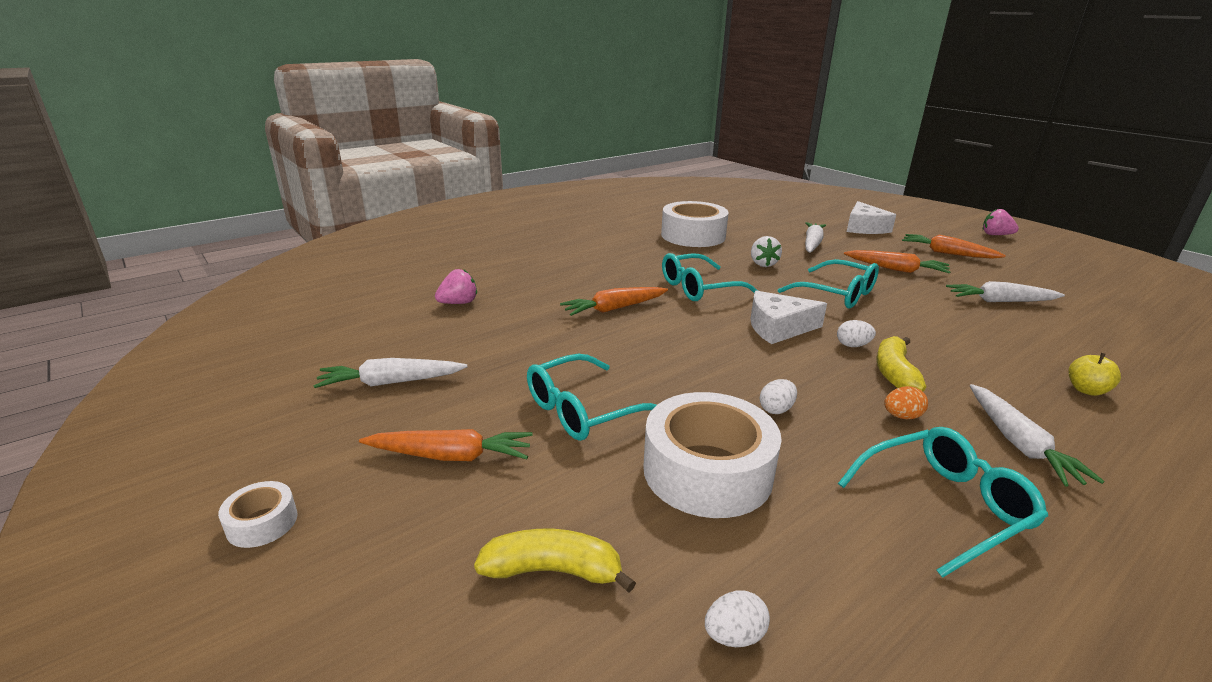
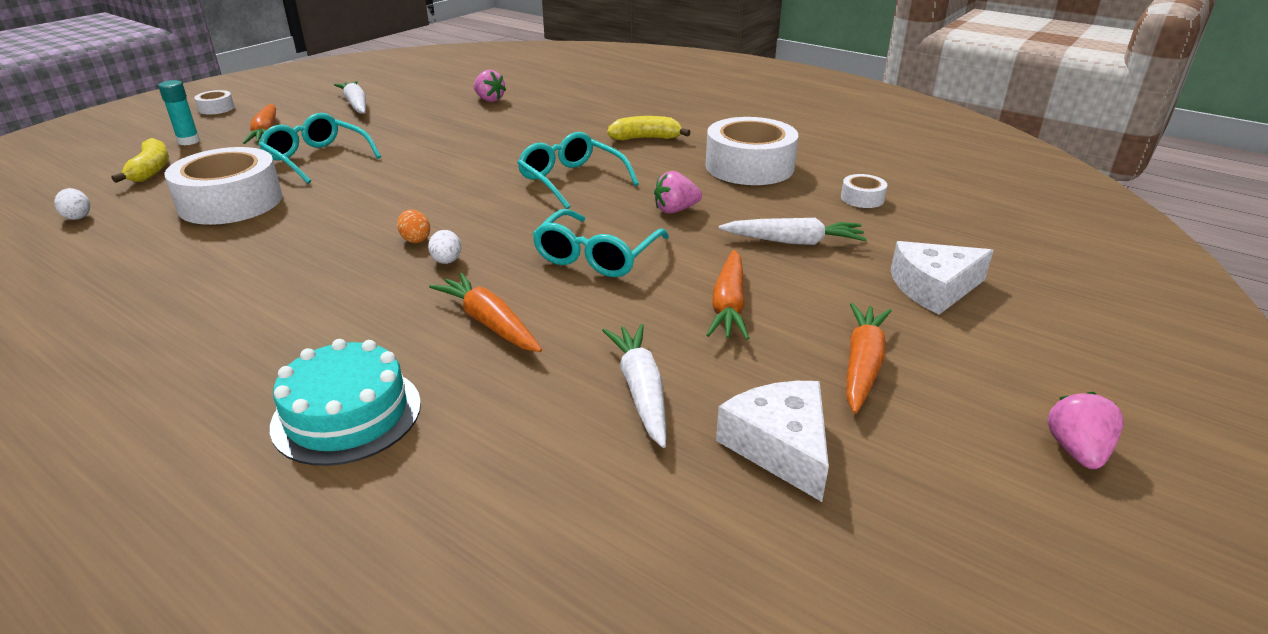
camera: 75 degrees right, 5 degrees up
(430, 540) = (189, 141): none -> turquoise glue stick
(614, 309) = (500, 150): orange carrot -> orange carrot (489, 323)
(752, 220) = (862, 198): none -> white tape
(763, 264) = (675, 210): white strawberry -> pink strawberry
(776, 409) = (313, 224): white egg -> none
(778, 328) = (481, 222): white cheese -> white cheese (780, 446)
(894, 373) = (383, 282): yellow banana -> yellow banana (645, 138)
(901, 416) = (295, 280): orange egg -> orange egg (415, 239)
(945, 505) = (159, 290): turquoise glasses -> none
(1019, 444) = (237, 340): white carrot -> none
(1086, 390) = (347, 414): yellow apple -> turquoise cake

